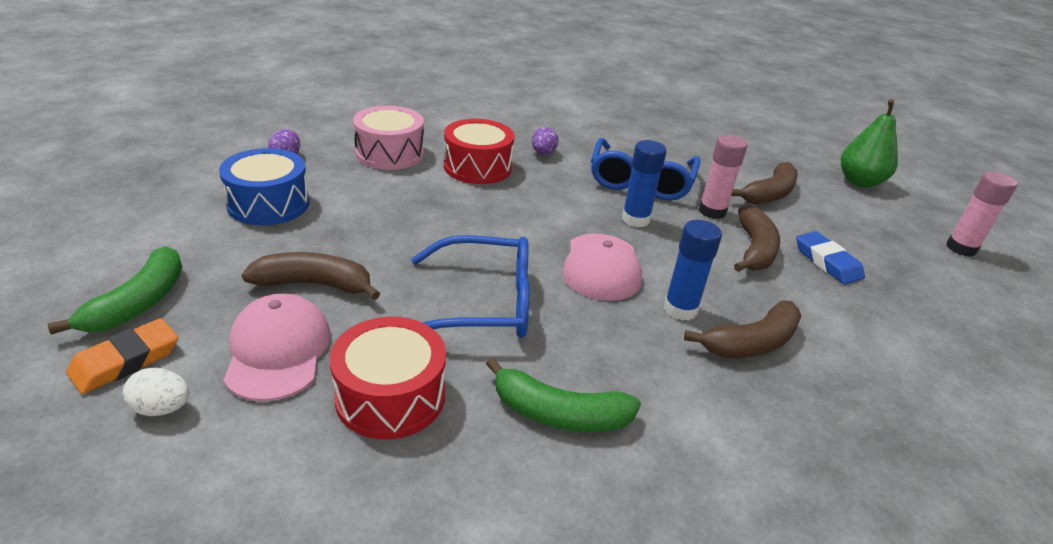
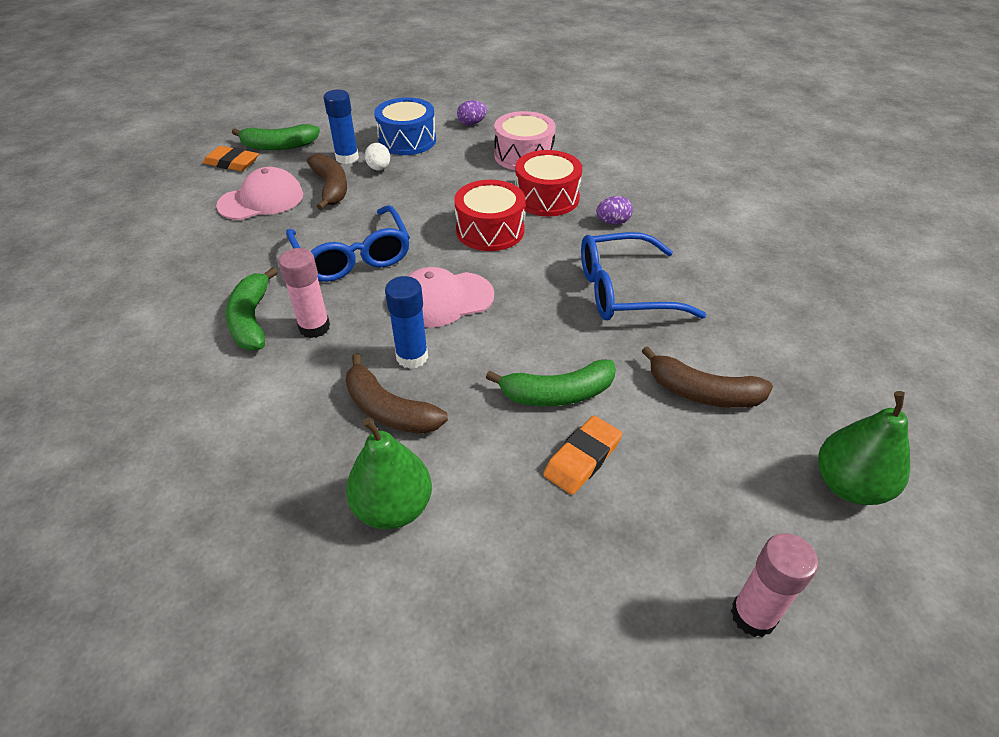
camera: 70 degrees right, 10 degrees up
(162, 408) = (202, 186): white egg -> white egg (379, 168)
(390, 396) = (240, 249): red drum -> red drum (490, 230)
(635, 219) = (542, 302): blue glue stick -> blue glue stick (347, 158)
(712, 211) = (610, 351): pink glue stick -> pink glue stick (314, 327)
(754, 249) = (557, 393): brown banana -> green banana
(827, 262) = (582, 458): blue eraser -> orange eraser
(875, 372) = (393, 507): none -> green pear

